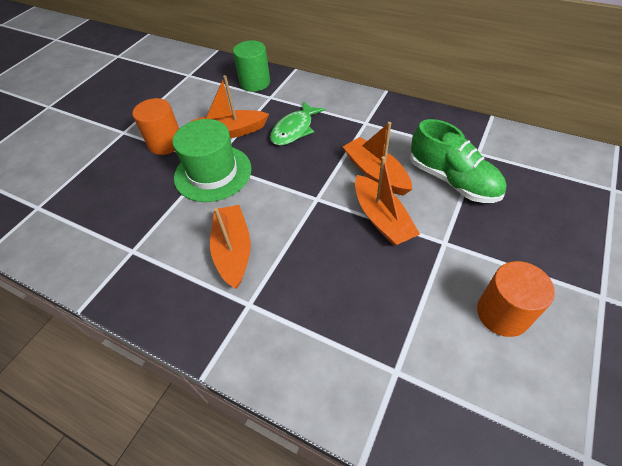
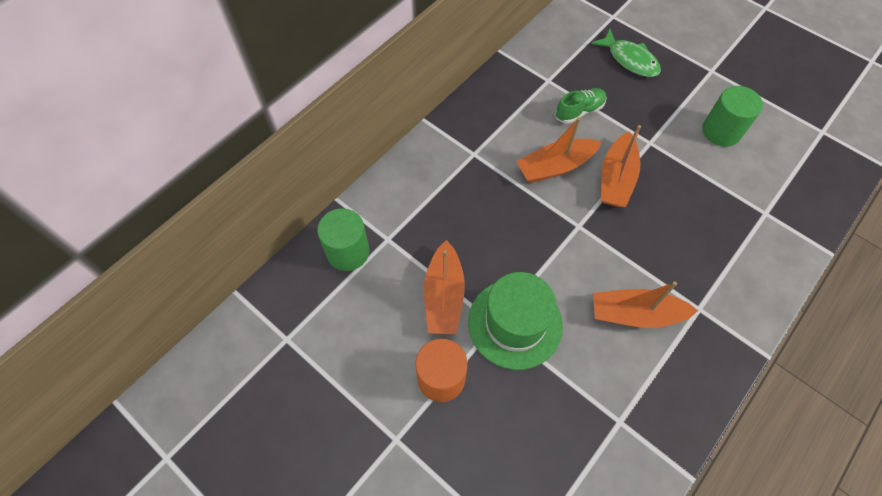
camera: 80 degrees left, 10 degrees up
(294, 130) = (463, 224): green fish -> green fish (630, 60)
(382, 219) = (616, 179): orange boat -> orange boat turned 120 degrees clockwise
(452, 180) = (579, 111): green shoe -> green shoe, size x0.60
(502, 313) = (721, 131): orange cylinder -> green cylinder

